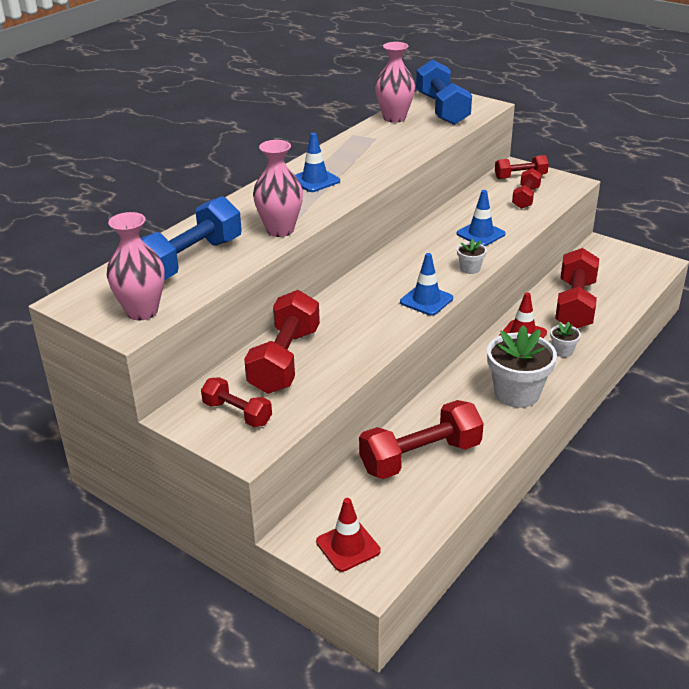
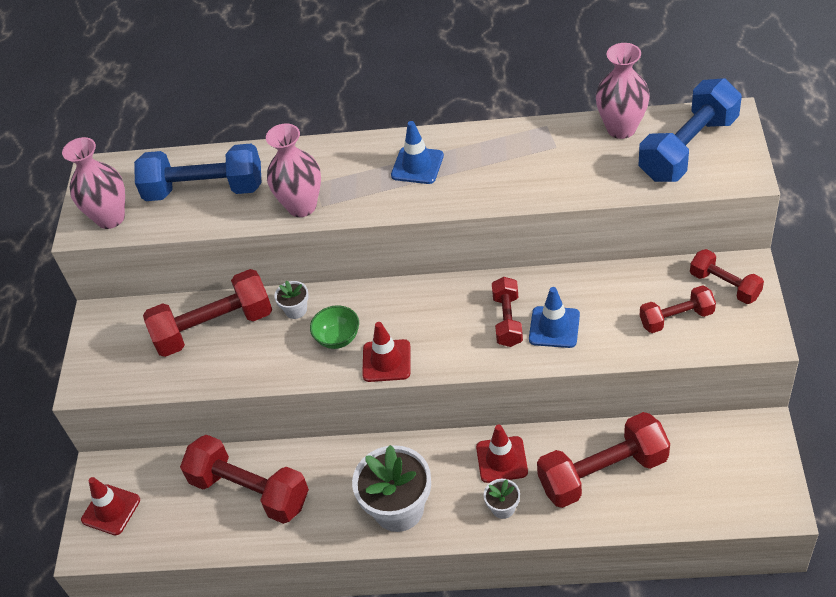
camera: 60 degrees right, 15 degrees up
(237, 413) = (124, 347): red dumbbell -> red dumbbell (507, 320)
(377, 311) = (338, 338): none -> green bowl
(426, 300) = (386, 361): blue traffic cone -> red traffic cone
(470, 268) = (475, 359): white flower pot -> white flower pot (296, 310)

